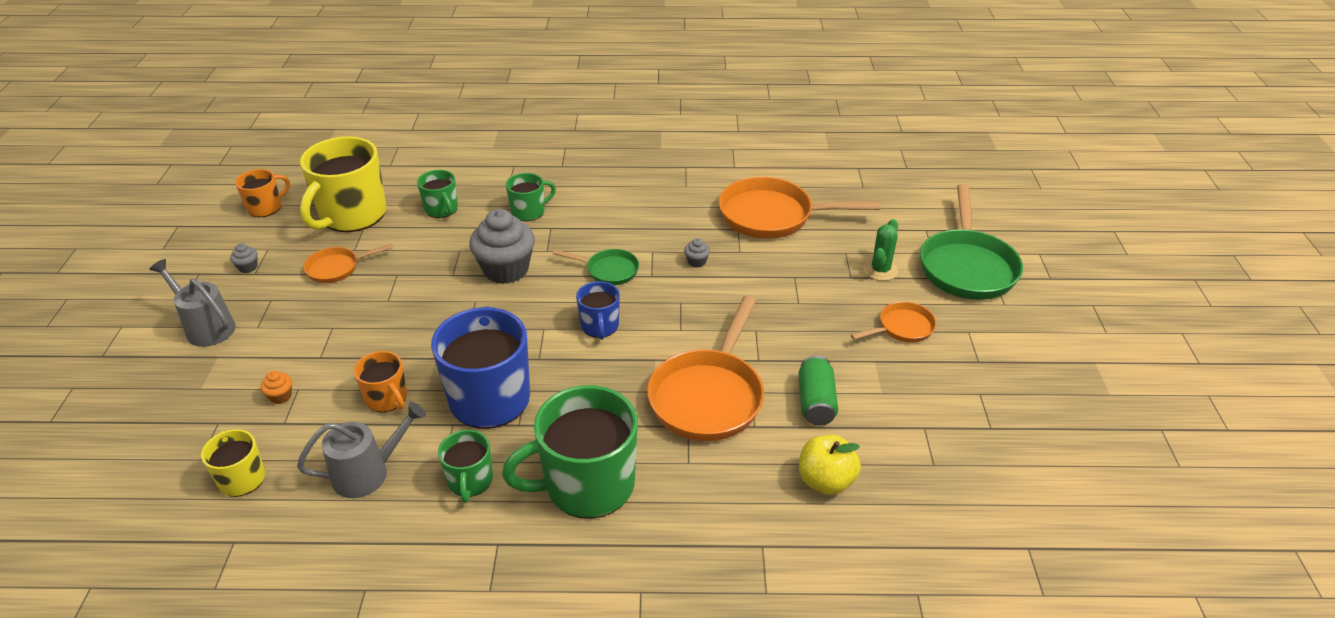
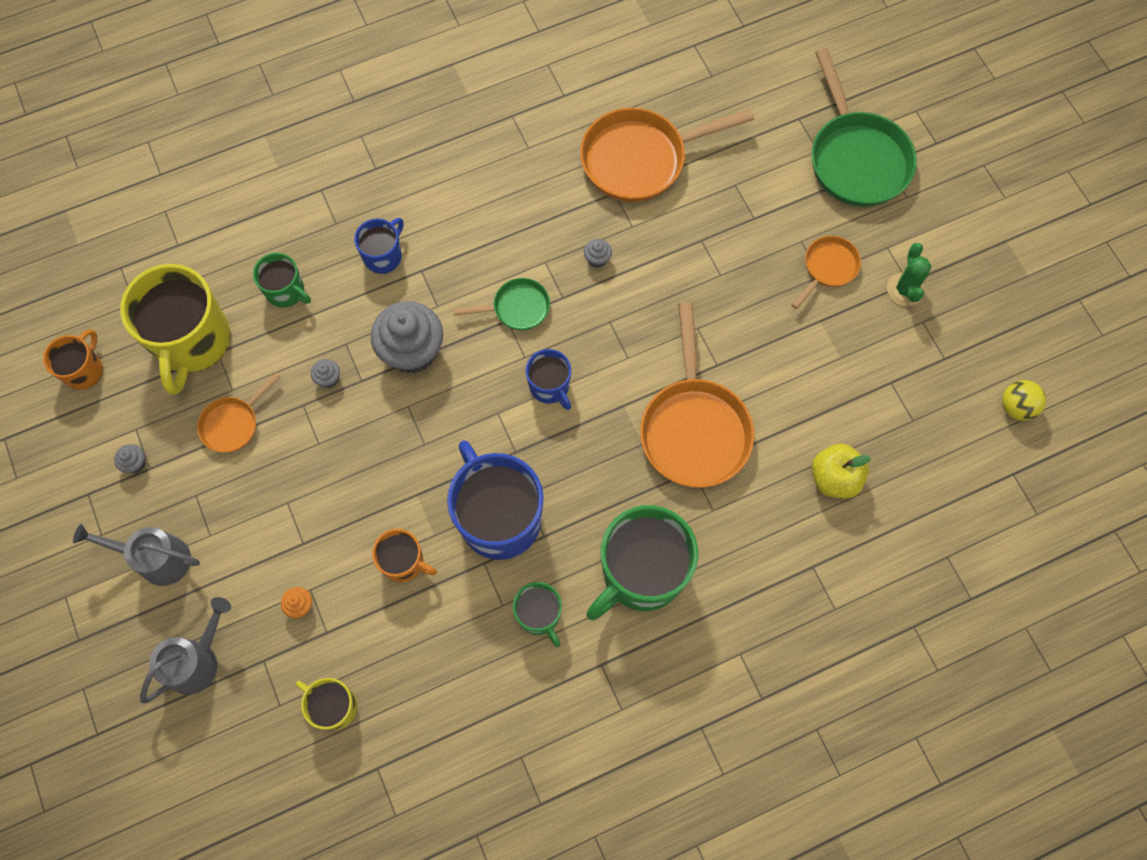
camera: 25 degrees left, 30 degrees up
(368, 473) = (444, 648): grey watering can -> grey watering can (197, 660)
(429, 265) = (328, 378): none -> grey cupcake
(529, 211) = (383, 256): green mug -> blue mug
(816, 402) = (789, 394): green can -> none
(880, 270) = (778, 197): green cactus -> green cactus (905, 289)
(1055, 492) = (1016, 407): none -> yellow ball

